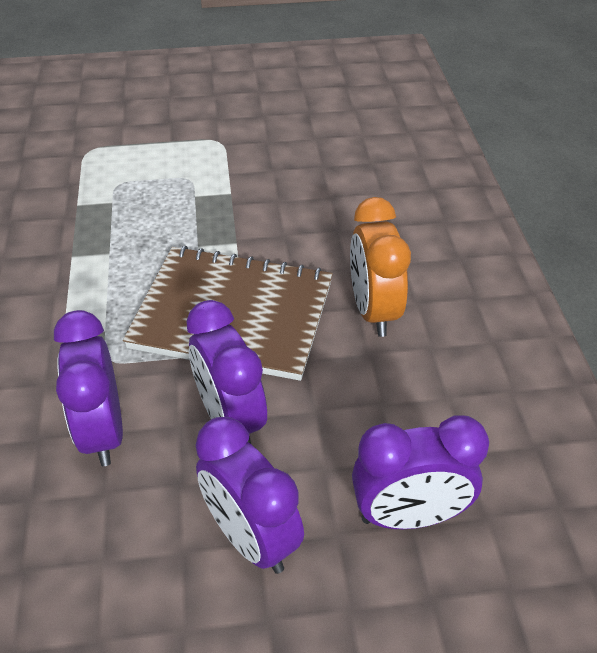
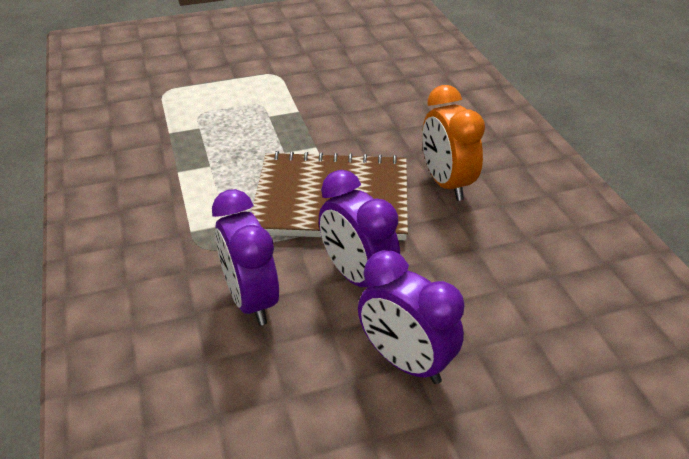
camera: 10 degrees left, 5 degrees down
(409, 516) = (527, 326): purple clock -> none

